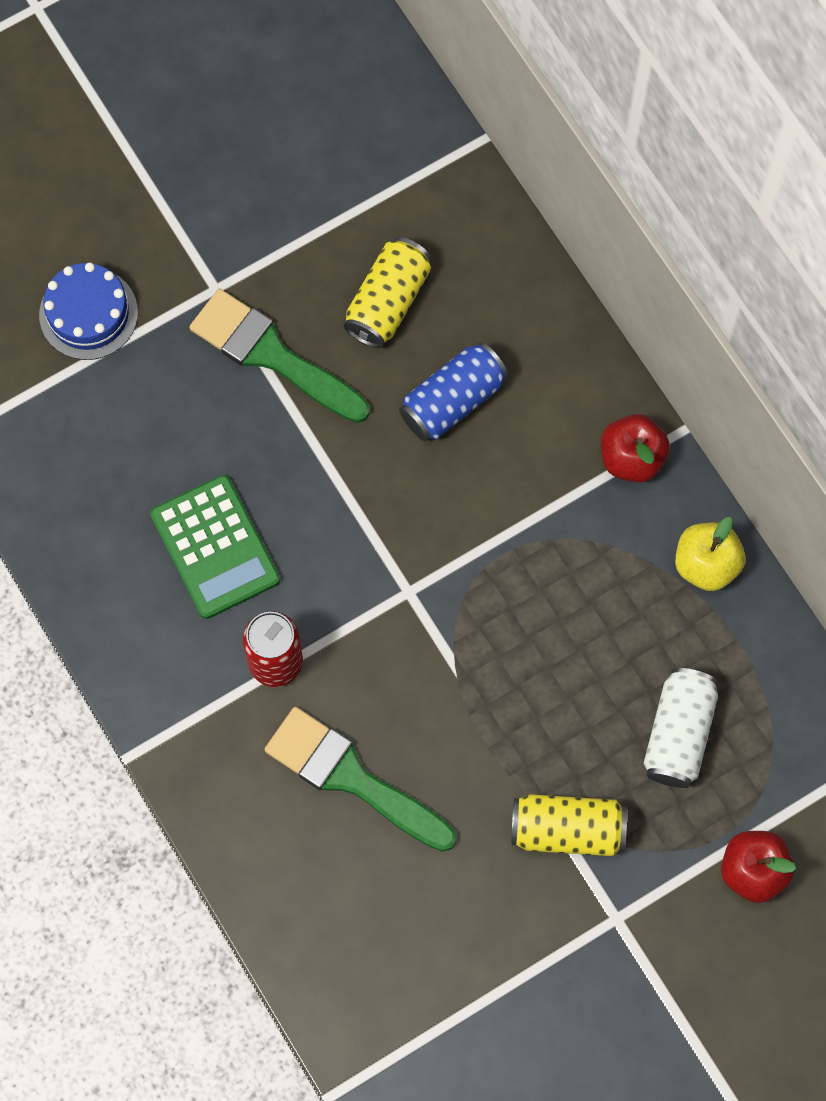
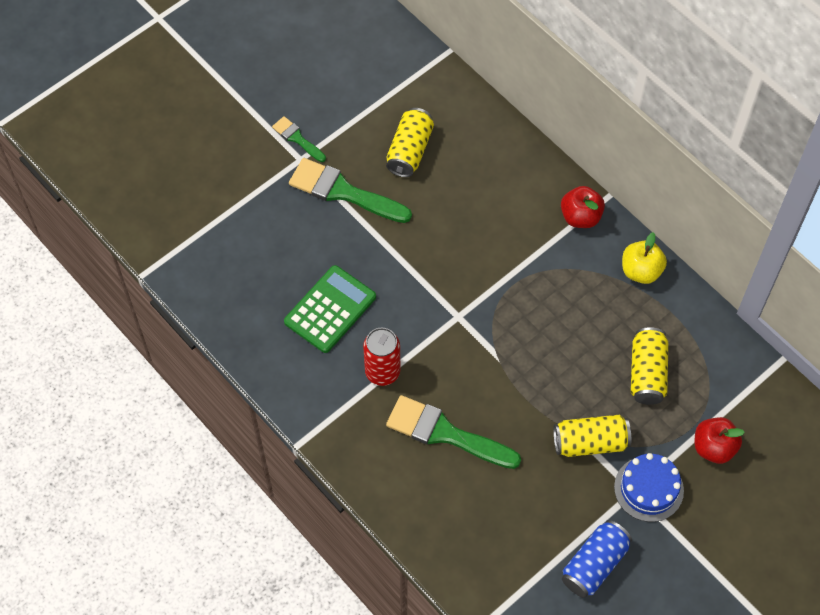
camera: 10 degrees left, 10 degrees down
(88, 313) = (223, 185): blue cake -> blue cake (648, 488)
(215, 547) = (330, 309): green calculator -> green calculator turned 105 degrees counterclockwise
(217, 252) = (297, 138): none -> green brush
(453, 401) = (462, 201): blue can -> blue can (594, 564)
(678, 734) = (647, 373): white can -> yellow can

